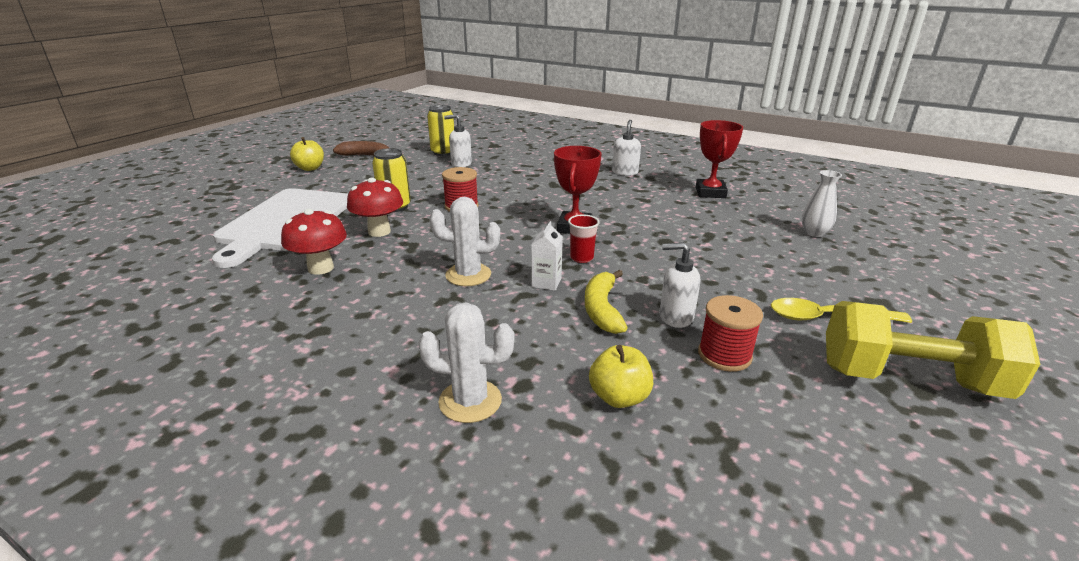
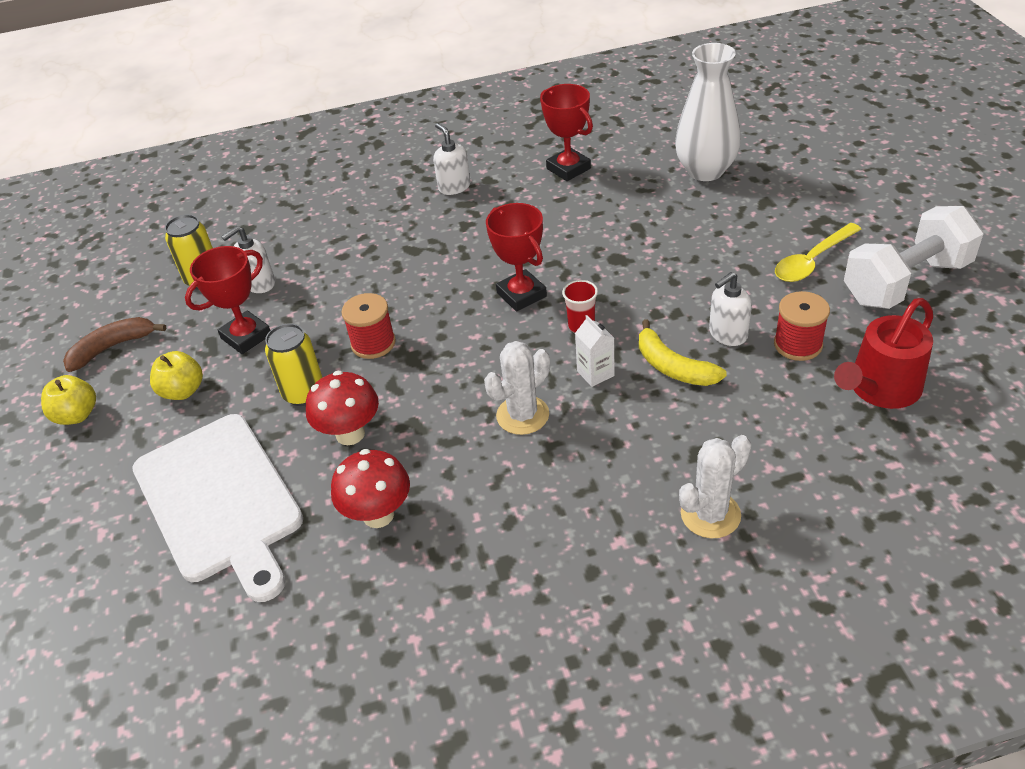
camera: 40 degrees left, 15 degrees up
(417, 177) = (246, 336): none -> red trophy
(619, 397) = (787, 431): yellow apple -> yellow apple (183, 391)
(755, 429) = (880, 388): none -> red watering can
(814, 233) = (705, 171): white vase -> white vase, size x1.92
(909, 379) = (906, 282): yellow dumbbell -> white dumbbell

